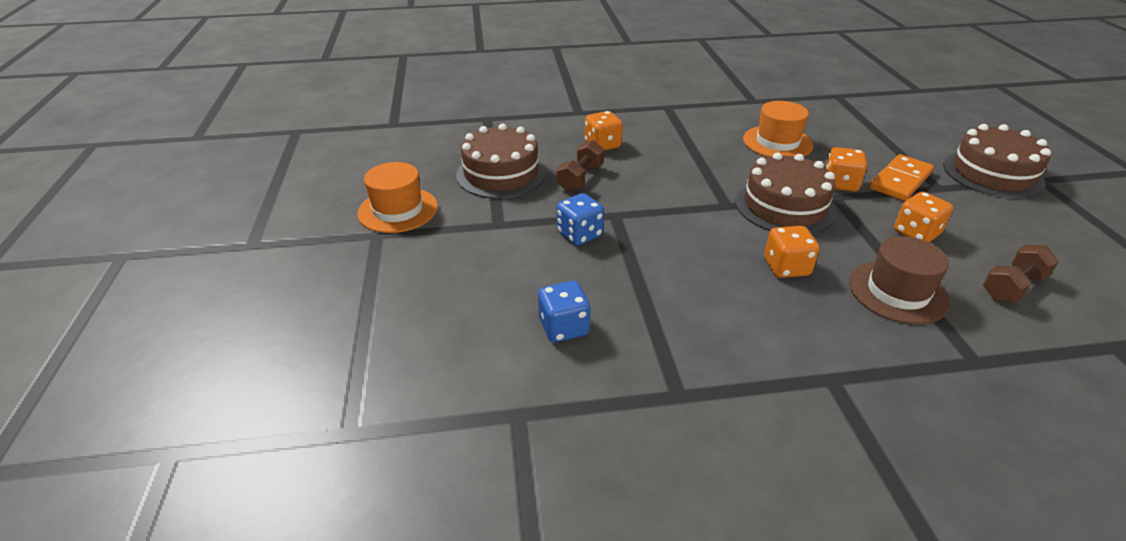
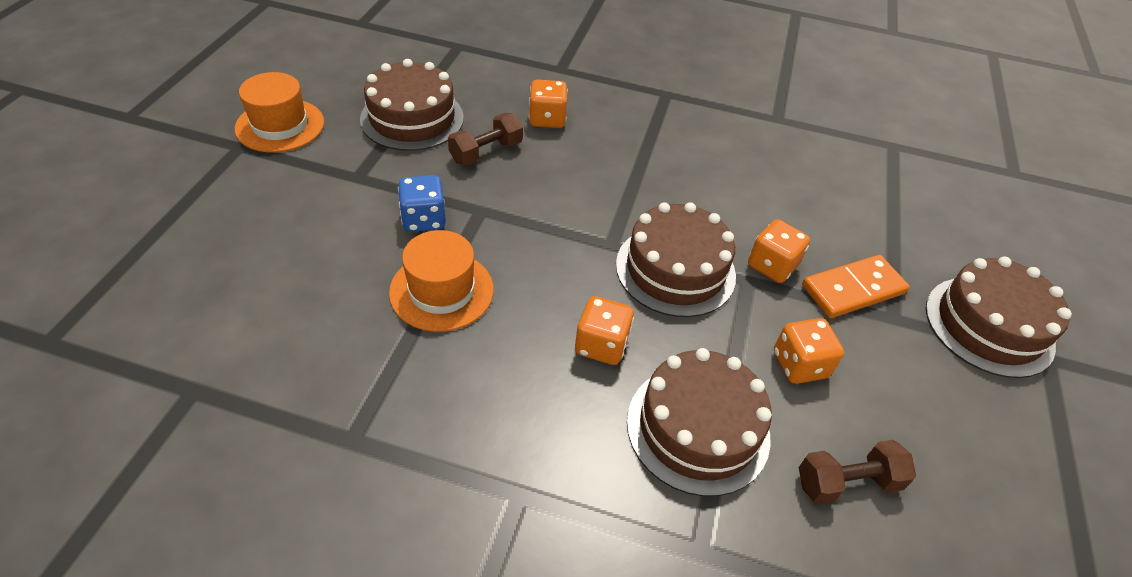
camera: 20 degrees right, 10 degrees up
(564, 327) = (313, 318): blue dice -> none
(777, 142) = (750, 184): orange hat -> orange hat (441, 291)
(897, 292) = (698, 428): brown hat -> brown cake

